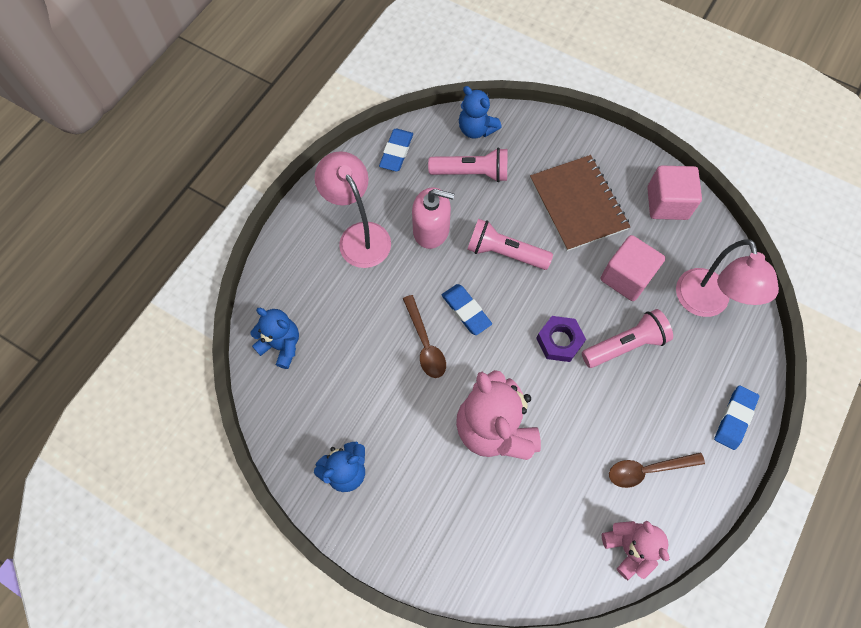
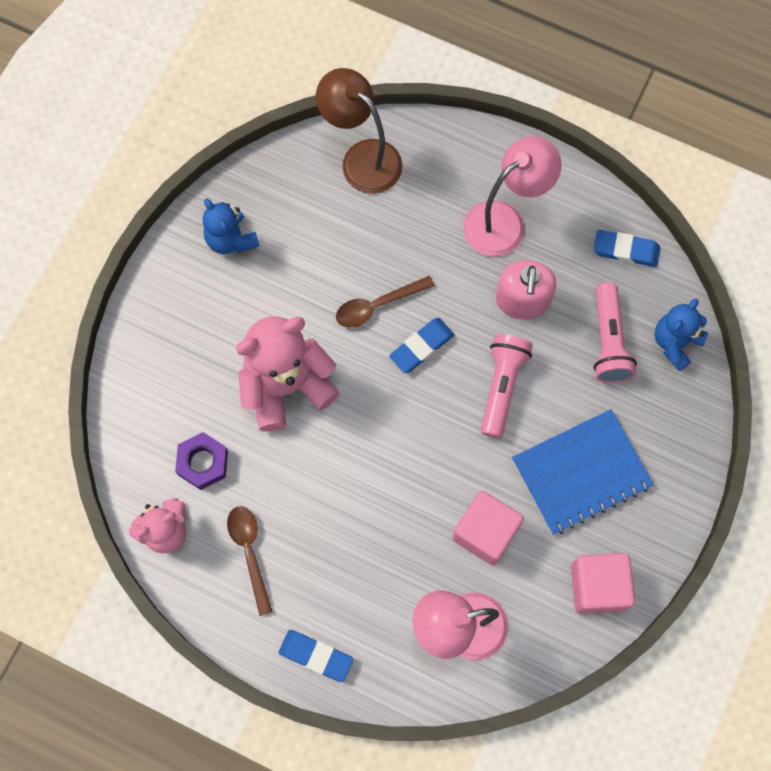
camera: 85 degrees right, 5 degrees up
(281, 345) = (362, 158): blue teddy bear -> brown lamp
(559, 341) = (394, 453): purple nut -> purple nut (203, 463)
(578, 204) = (581, 473): brown notebook -> blue notebook
(625, 344) = (396, 530): pink flashlight -> none

